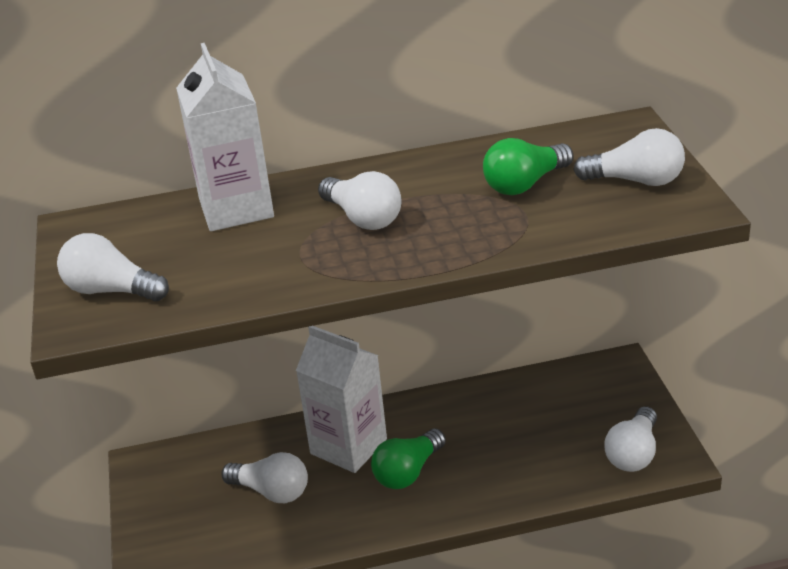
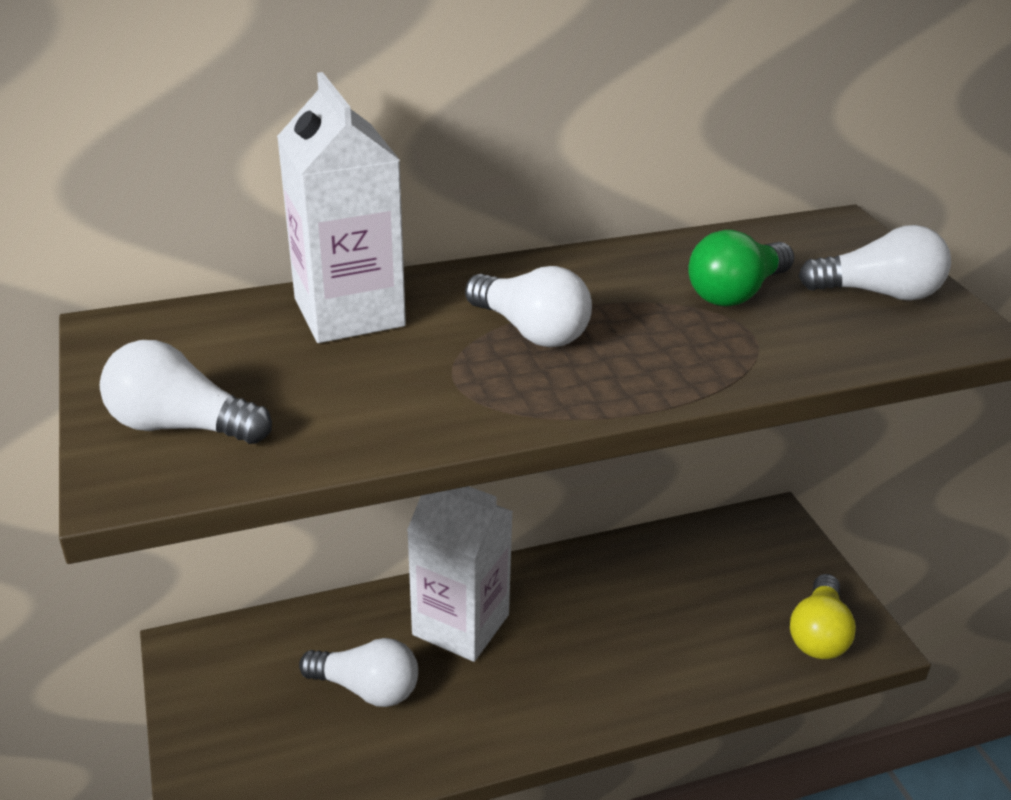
camera: 10 degrees left, 0 degrees up
(408, 472) = (543, 660): green light bulb -> none
(633, 453) = (818, 634): white light bulb -> yellow light bulb

